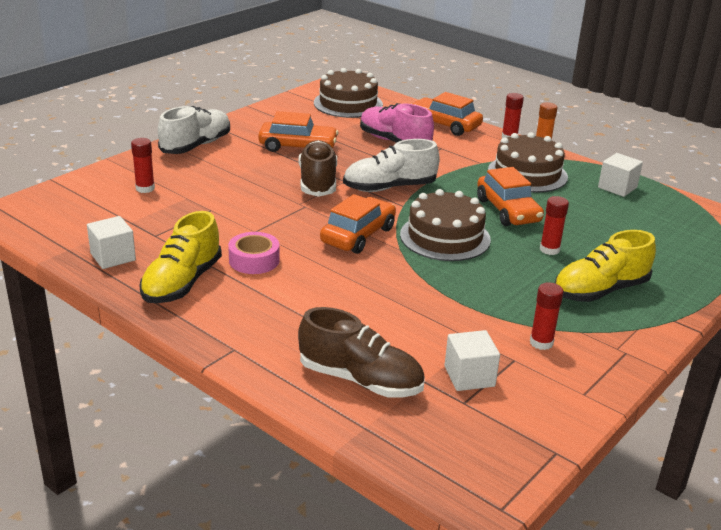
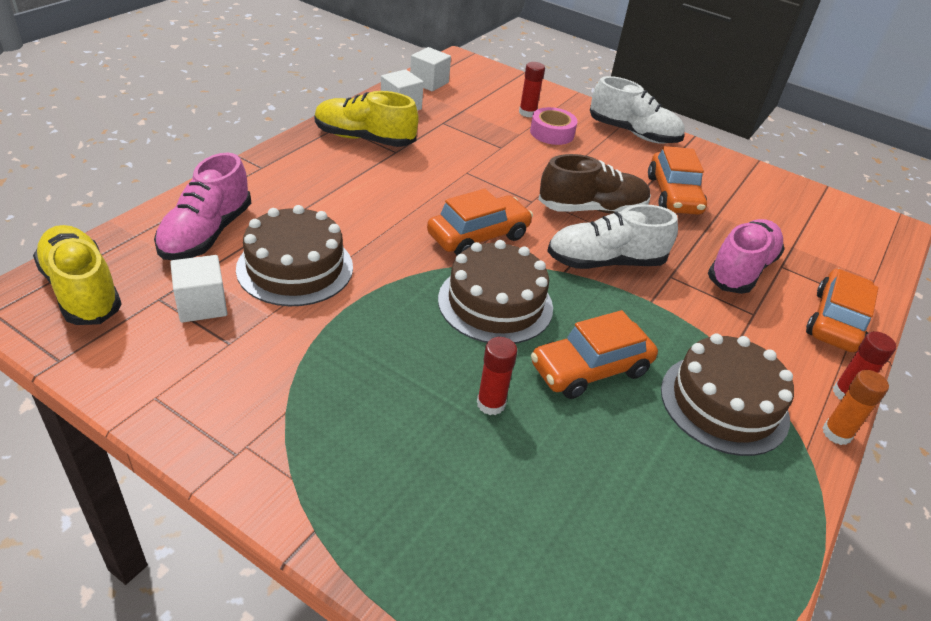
camera: 80 degrees right, 10 degrees up
(254, 260) = (410, 173): pink tape -> pink tape (552, 133)
(348, 104) = (831, 232): brown cake -> brown cake (295, 268)
(358, 235) = (478, 236): orange car -> orange car turned 60 degrees counterclockwise
(360, 380) = (206, 234): brown shoe -> pink shoe
(389, 188) = (605, 262): white shoe -> white shoe turned 75 degrees counterclockwise
(541, 343) = (261, 370): red glue stick -> none
(600, 291) = (387, 448): yellow shoe -> yellow shoe (82, 290)
(617, 187) = (741, 526): white cube -> white cube (429, 82)

